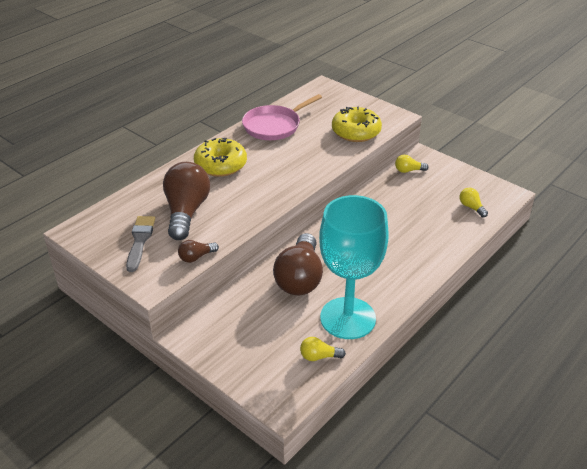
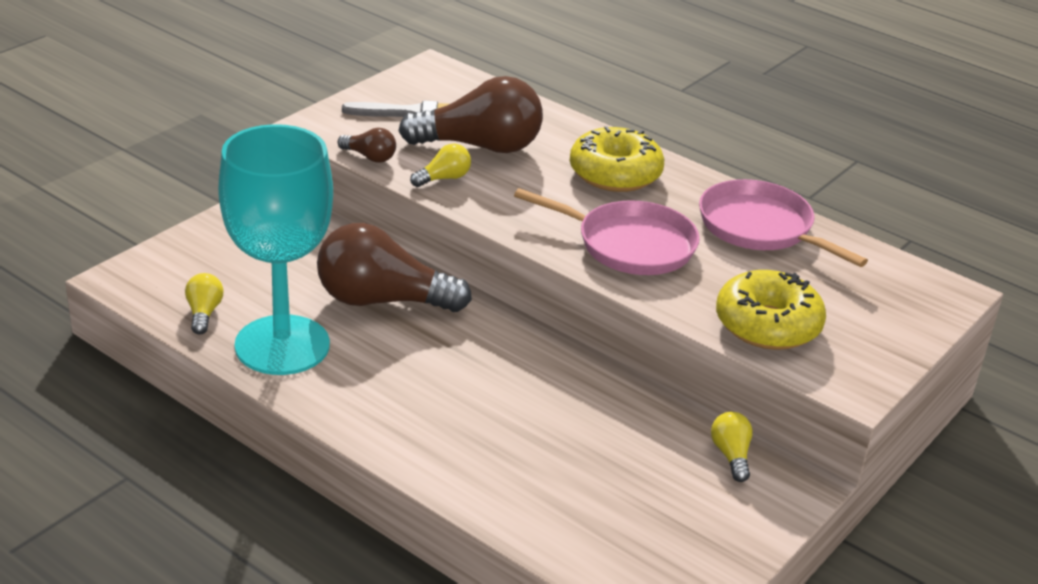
camera: 85 degrees right, 5 degrees down
(196, 257) = (369, 157): brown light bulb -> brown light bulb turned 150 degrees clockwise
(292, 164) = (630, 245): none -> pink pan
(471, 207) = (607, 539): yellow light bulb -> yellow light bulb (444, 178)

